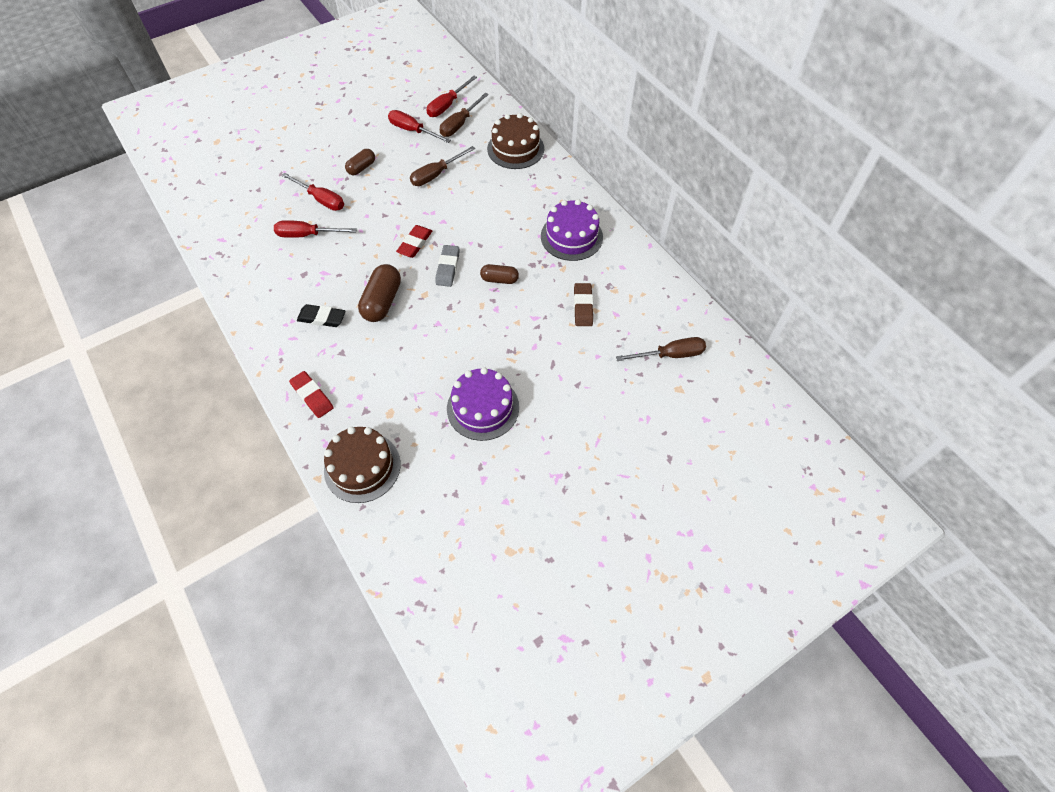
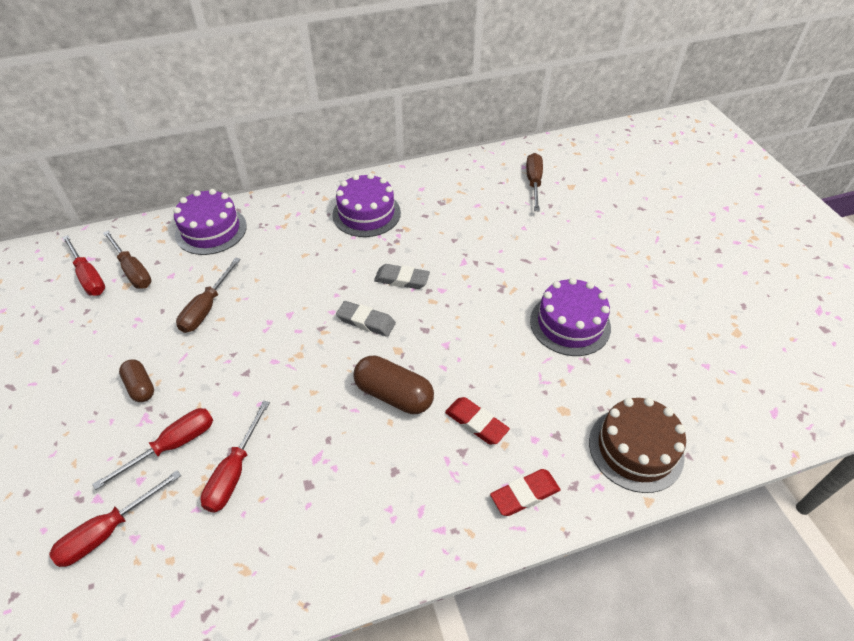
camera: 75 degrees left, 10 degrees down
(322, 318) = (397, 469): black eraser -> none
(413, 131) = (109, 319): red screwdriver -> red screwdriver (108, 531)
(415, 244) = (313, 347): red eraser -> red eraser (476, 423)
(436, 175) = (206, 308): brown screwdriver -> brown screwdriver turned 45 degrees clockwise
(499, 279) = (402, 279): brown capsule -> grey eraser
(515, 149) = (211, 230): brown cake -> purple cake
(583, 307) = (461, 224): brown eraser -> none

